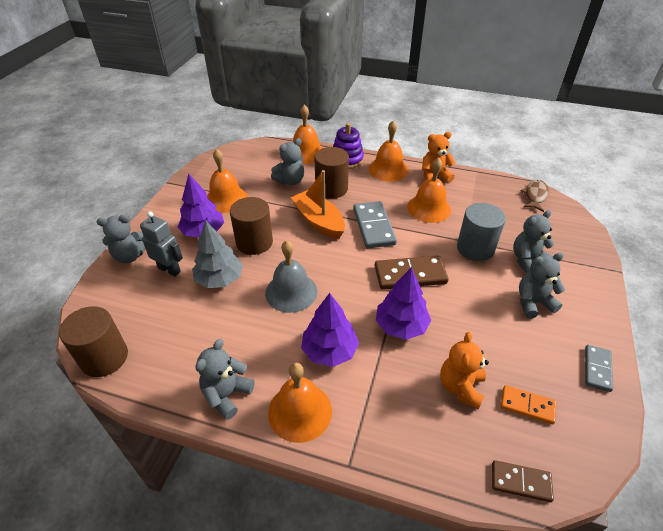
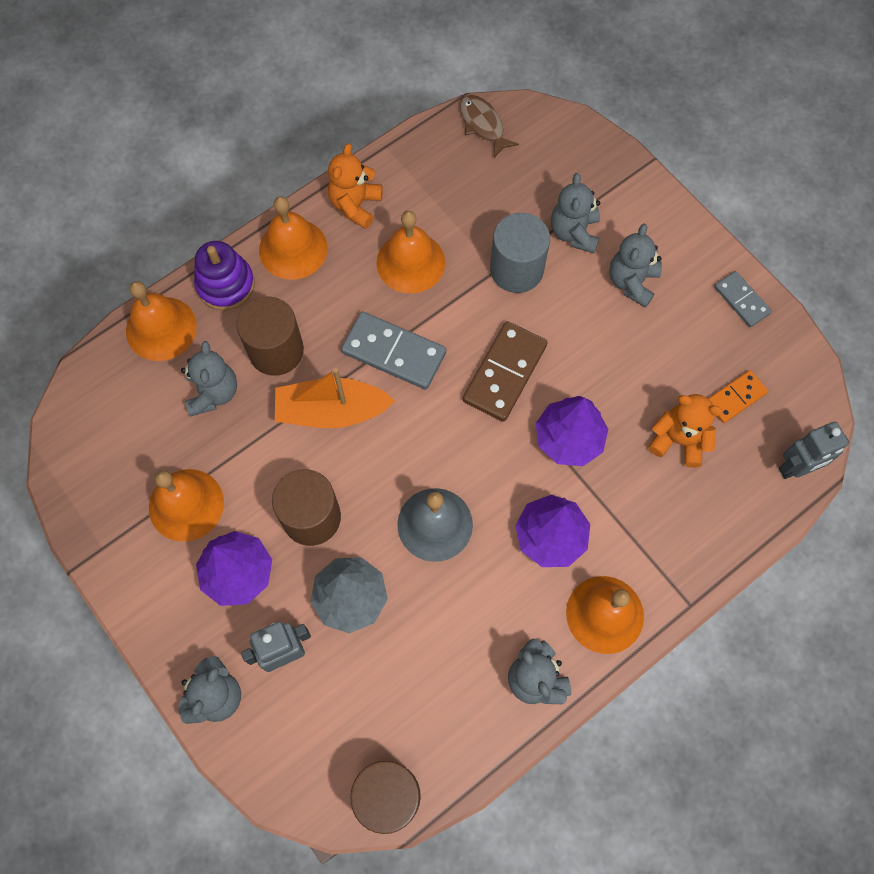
camera: 55 degrees left, 25 degrees up
(460, 387) = (678, 440): orange teddy bear -> orange teddy bear turned 150 degrees clockwise
(520, 482) = (796, 468): brown domino -> grey robot

